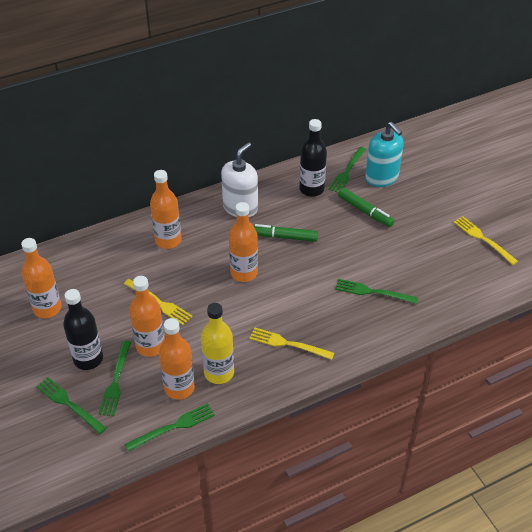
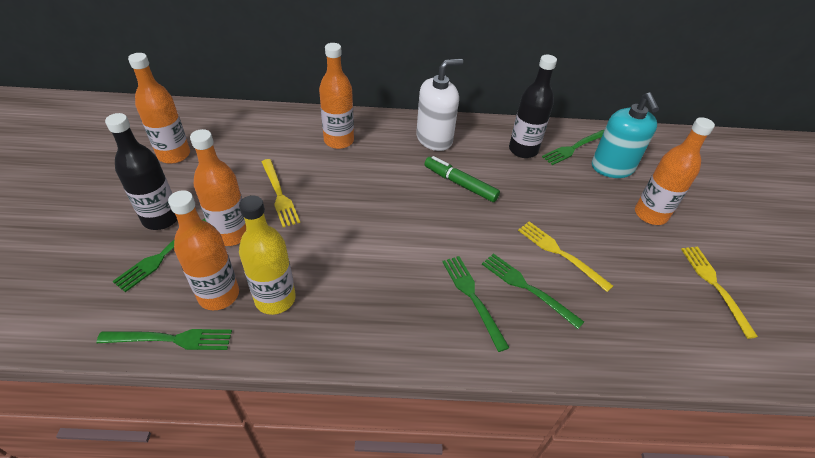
camera: 25 degrees right, 0 degrees up
(69, 404) = (98, 256): green fork -> green fork (472, 297)
(244, 273) = (390, 202): orange bottle -> orange bottle (650, 214)
(288, 344) = (380, 303): yellow fork -> yellow fork (560, 253)
(365, 211) = (571, 194): green marker -> none

